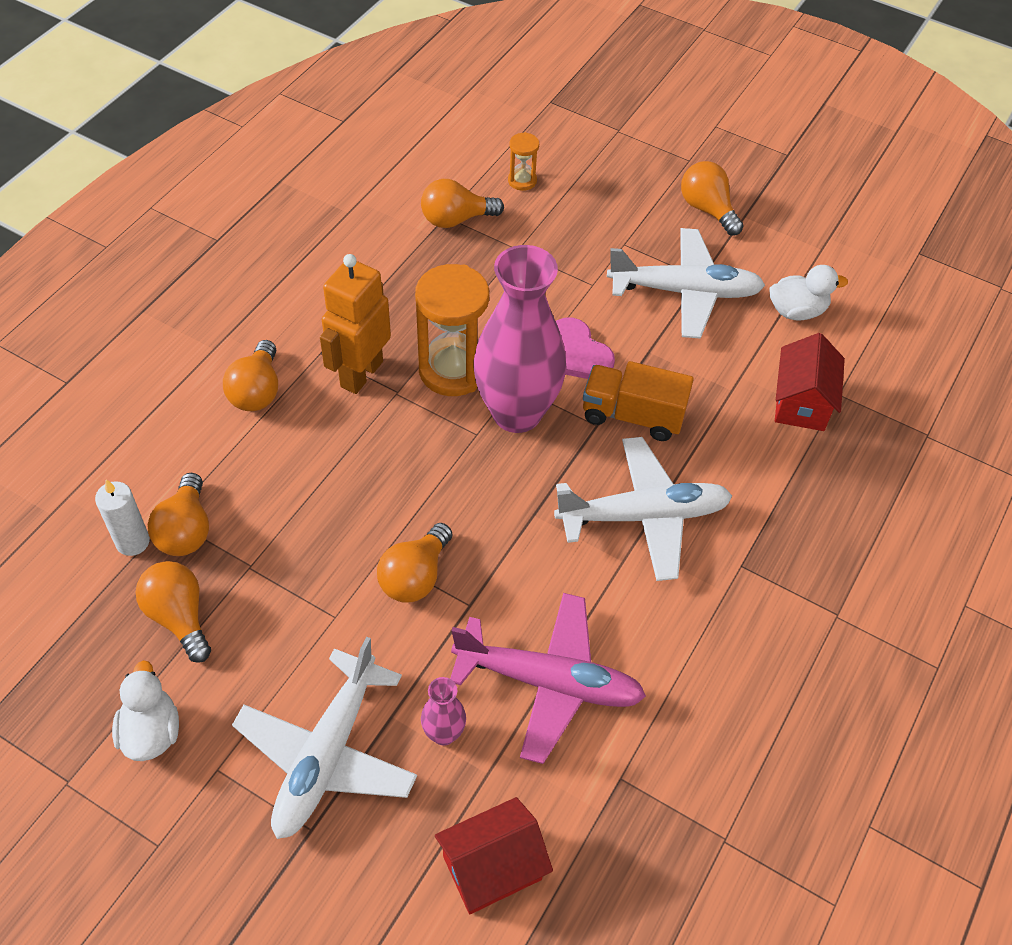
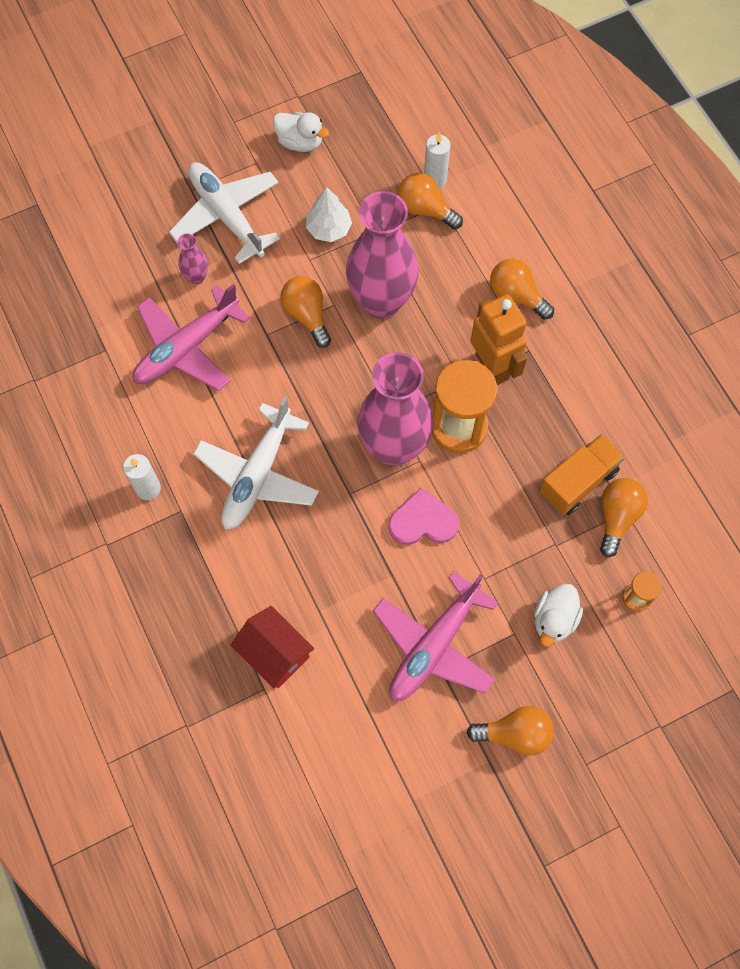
camera: 125 degrees right, 15 degrees up
(179, 617) = (364, 182): orange light bulb -> none
(276, 620) = (328, 229): none -> white tree
(346, 511) = (381, 301): none -> pink vase
(492, 867) = (108, 260): red house -> none
(632, 415) = (342, 523): orange truck -> orange truck (578, 482)
(685, 292) = (434, 646): white plane -> pink plane
(745, 613) = (148, 488): none -> white candle
(796, 311) = (360, 721): white duck -> white duck (554, 619)

